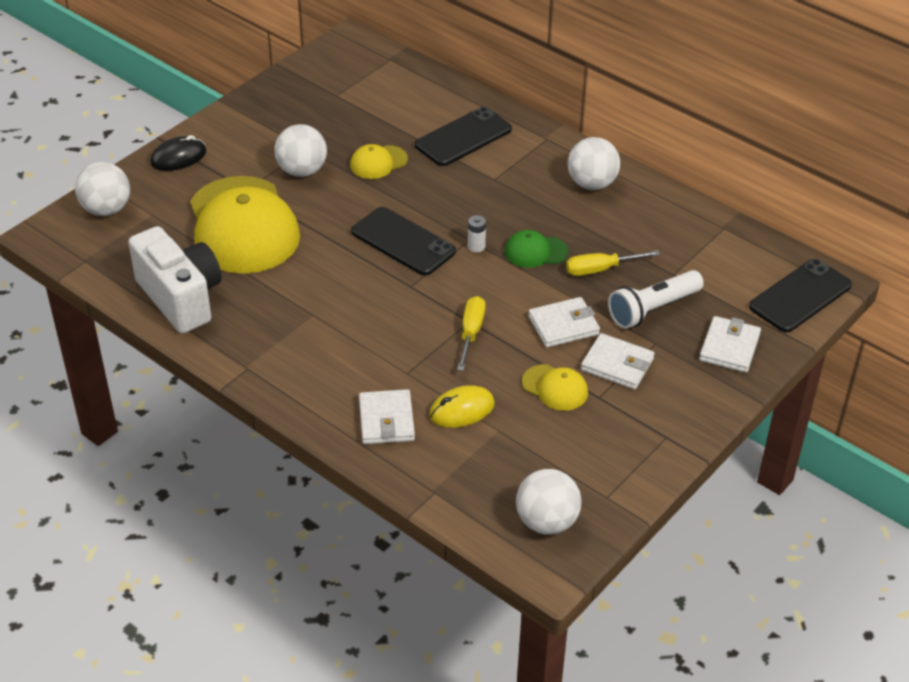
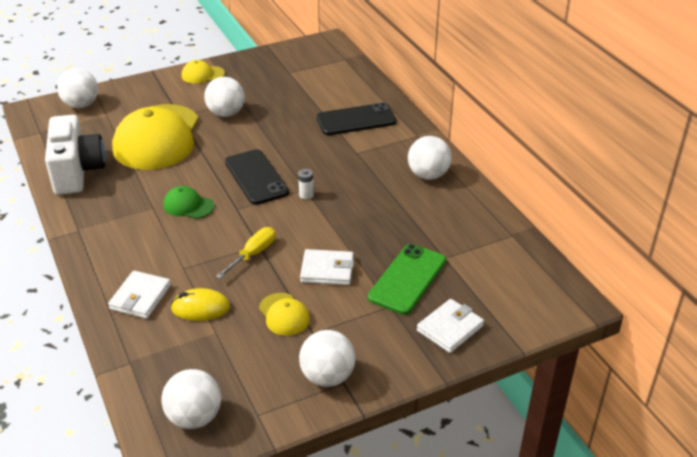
camera: 25 degrees right, 5 degrees down
(178, 157) = (153, 85): black mouse -> none
(378, 162) = (282, 121): yellow cap -> yellow cap (202, 75)
(535, 252) = (347, 211): green cap -> green cap (188, 205)
(600, 269) = (387, 237): yellow screwdriver -> none
(617, 364) = (346, 312): white wallet -> none
(646, 436) = (327, 376): none -> white ball
(652, 309) = (407, 279): white flashlight -> green phone
(800, 296) = (541, 306): black phone -> none

